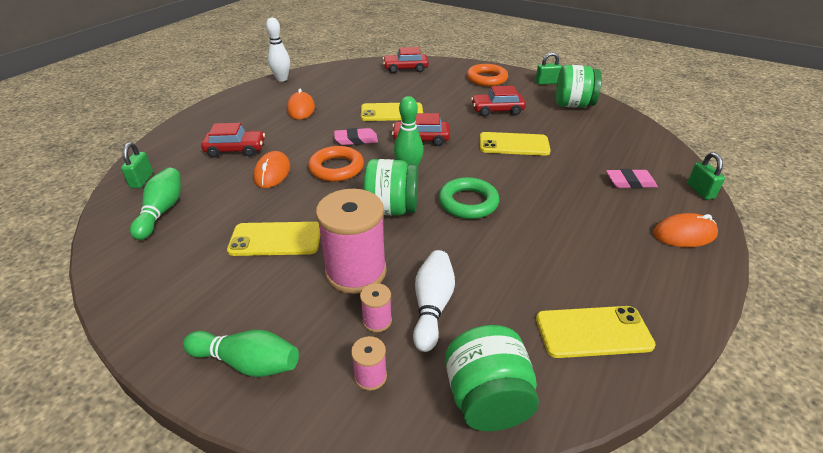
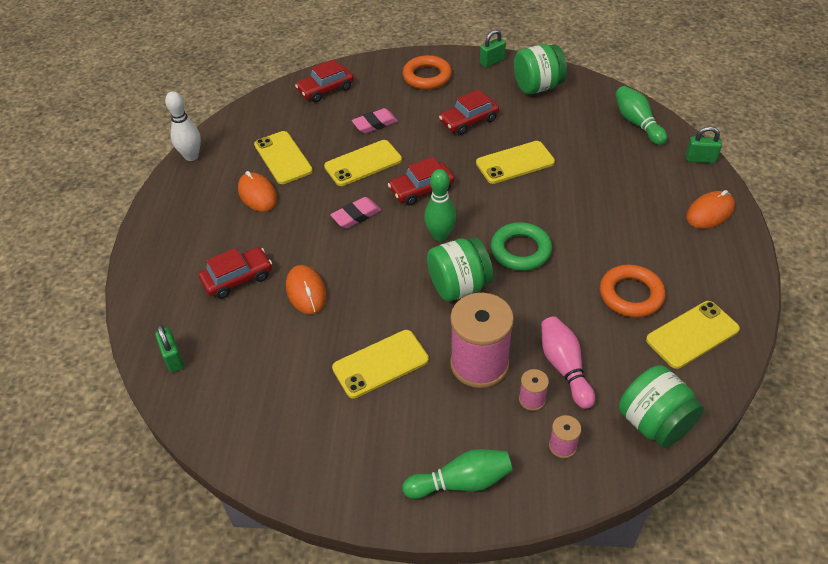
camera: 25 degrees left, 10 degrees up
(162, 211) = (237, 383): green bowling pin -> green bowling pin (637, 123)
(336, 168) = (367, 260): orange ring -> orange ring (631, 295)
(339, 95) = (283, 158): none -> yellow phone
(432, 306) = (564, 367): white bowling pin -> pink bowling pin
(630, 182) = (641, 171): pink eraser -> pink eraser (375, 124)
(700, 191) = (700, 159): green padlock -> green padlock turned 45 degrees counterclockwise

